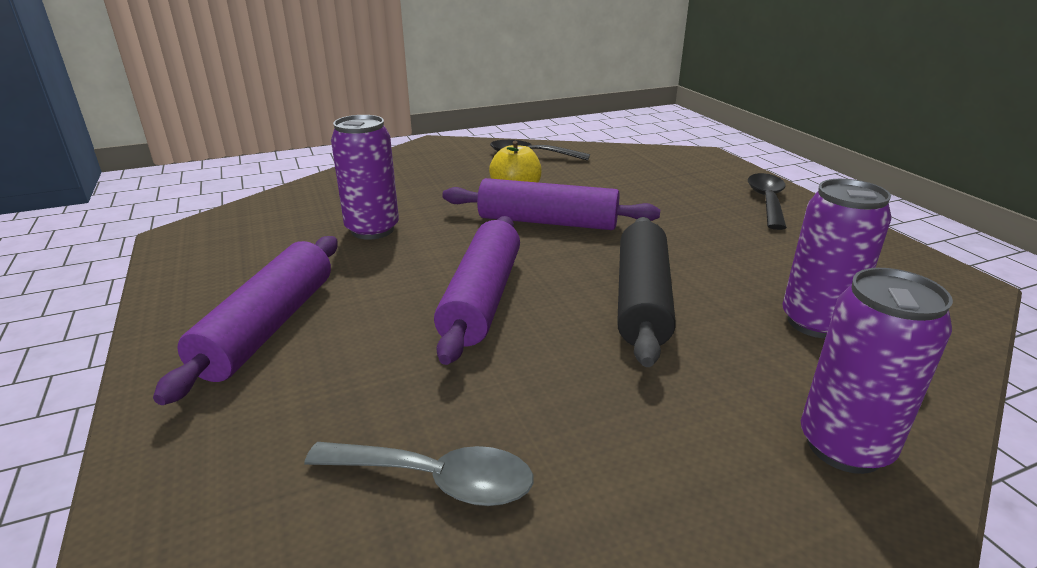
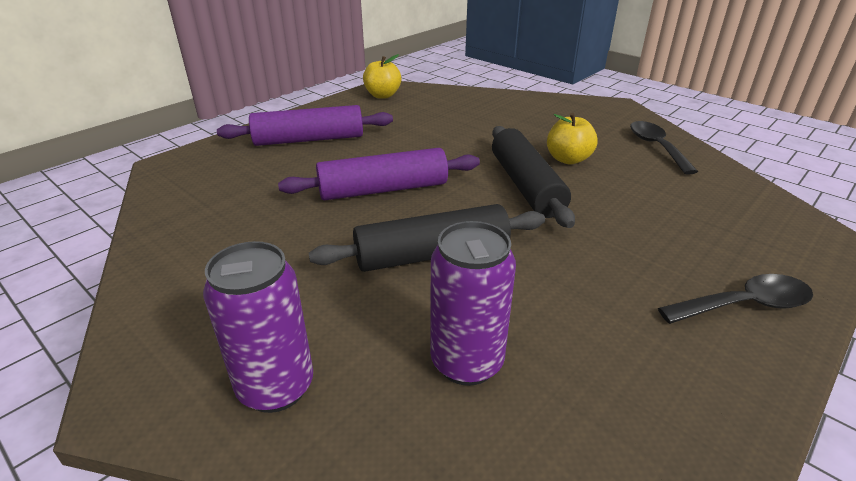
camera: 65 degrees right, 5 degrees up
(207, 242) = (382, 95): none -> yellow apple
(372, 230) = (442, 130): purple can -> none
(435, 480) = (199, 222): grey spoon -> none
(547, 222) = (525, 186): purple rolling pin -> black rolling pin

